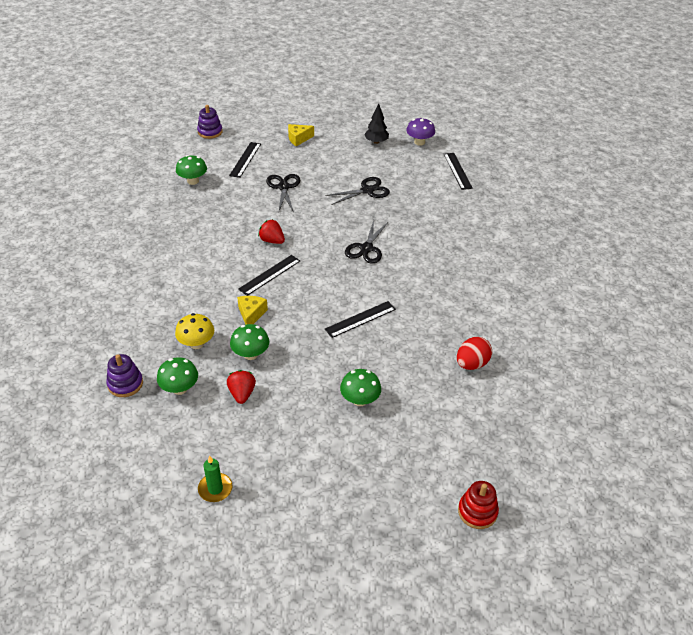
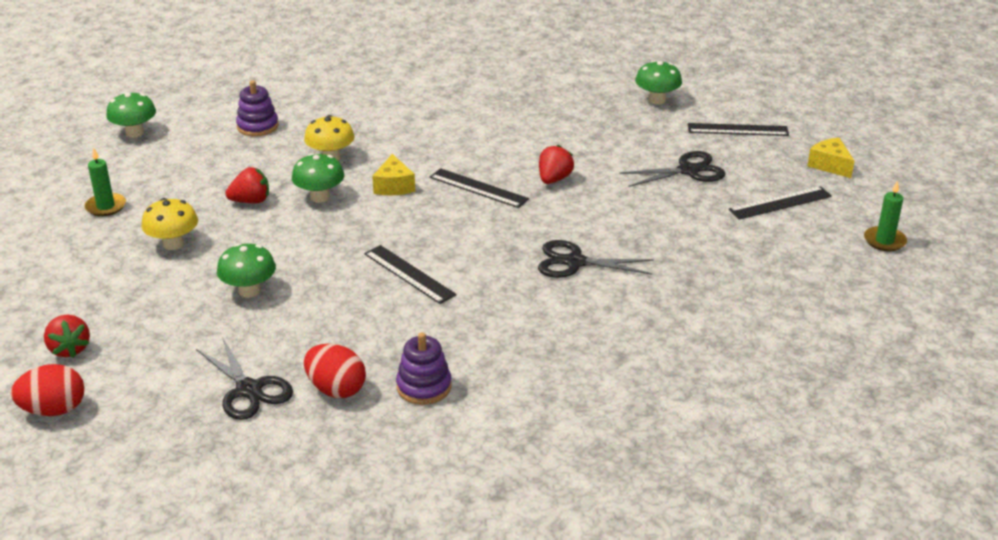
camera: 80 degrees right, 10 degrees down
(180, 388) = (254, 160): green mushroom -> green mushroom (134, 133)
(210, 132) = (787, 92): purple stacking toy -> purple stacking toy (424, 387)
(251, 314) = (394, 186): yellow cheese -> yellow cheese turned 90 degrees clockwise
(287, 442) = (173, 244): none -> yellow mushroom
(367, 190) = (729, 247): black scissors -> black scissors (249, 390)
(376, 142) = (884, 241): black tree -> green candle
(409, 506) = (69, 349): none -> red strawberry
(419, 142) = (923, 289): purple mushroom -> none
(457, 171) = (860, 341): black ruler -> black ruler (780, 203)
(477, 512) = (54, 410): red stacking toy -> red egg

